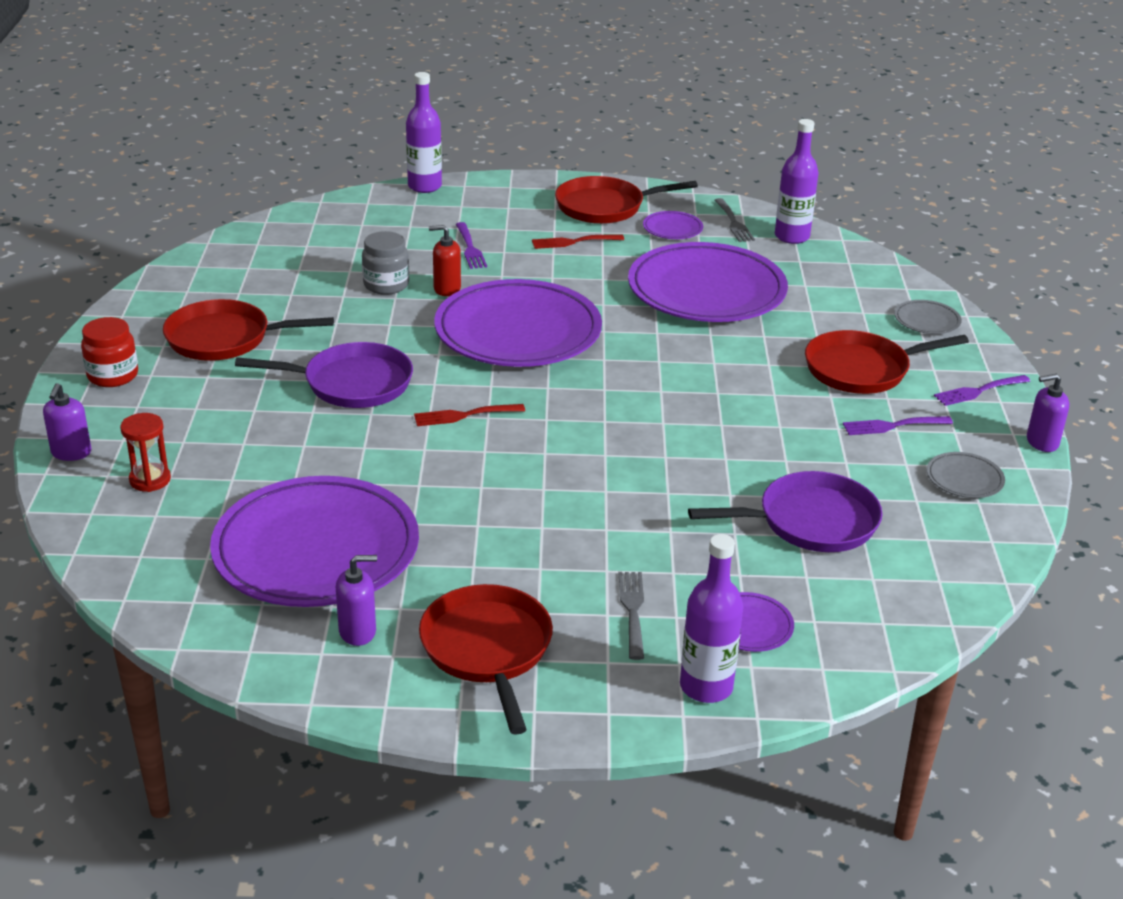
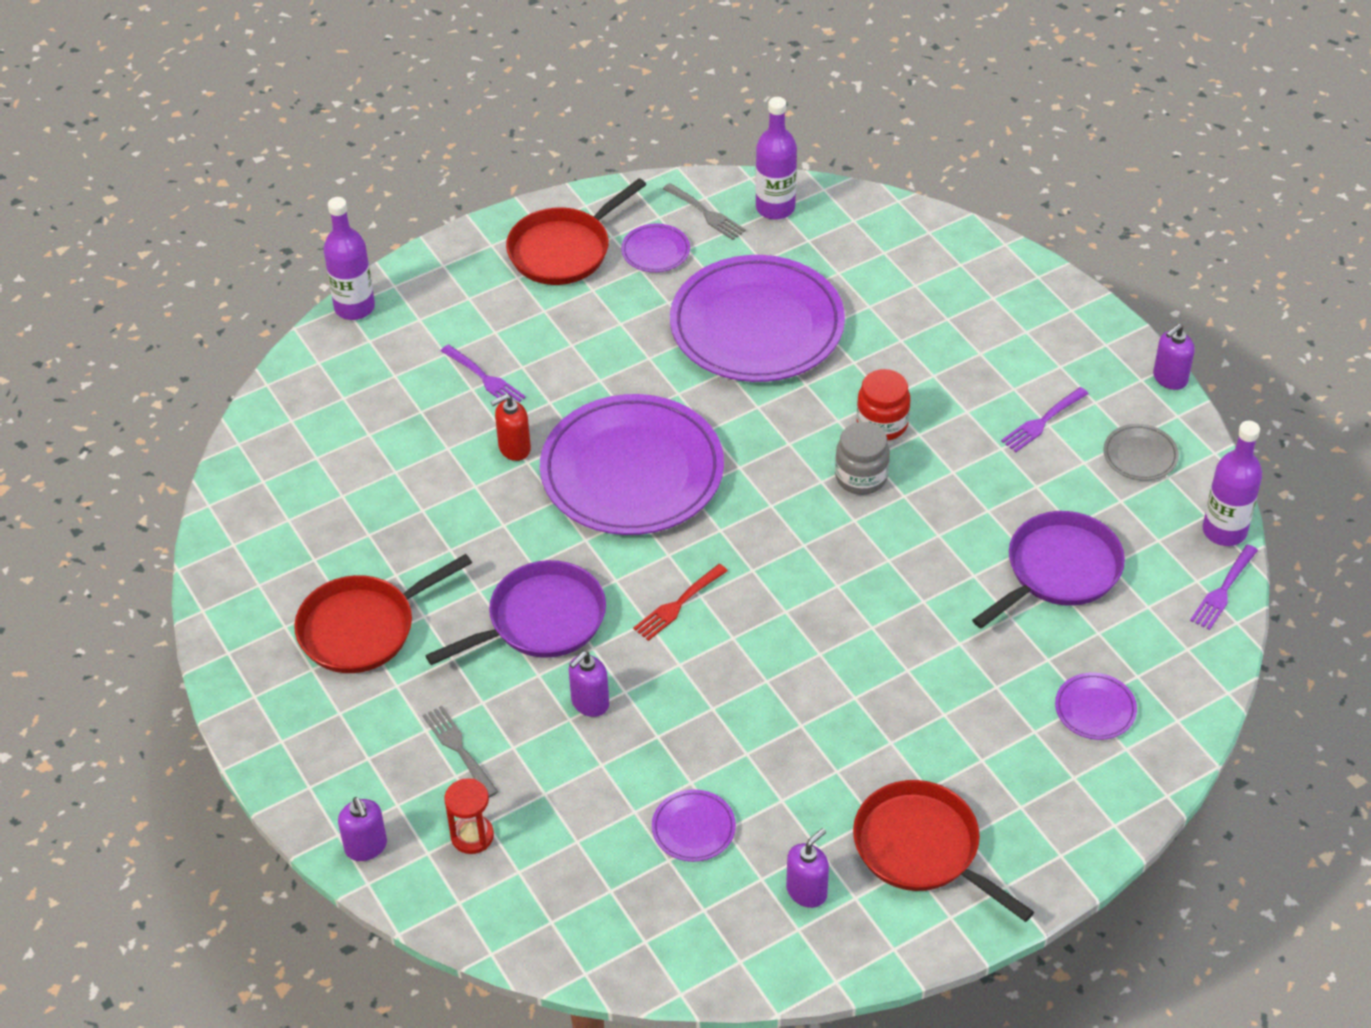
camera: 30 degrees left, 15 degrees up
(113, 375) = (303, 734): red jar -> red jar (882, 424)
(316, 549) = (693, 828): purple plate -> purple plate, size x0.41
(330, 442) = (590, 703): none -> purple soap dispenser
(386, 285) = (450, 473): grey jar -> grey jar (861, 477)
(574, 242) = (577, 318): red fork -> none
(632, 611) = (998, 745): grey fork -> grey fork (459, 749)
(706, 687) = (1110, 788): purple bottle -> purple bottle (1224, 531)
(862, 369) = (968, 363): red pan -> none
(927, 320) = (977, 269): grey plate -> none
(979, 391) = (1080, 340): purple fork -> purple fork (1223, 590)

